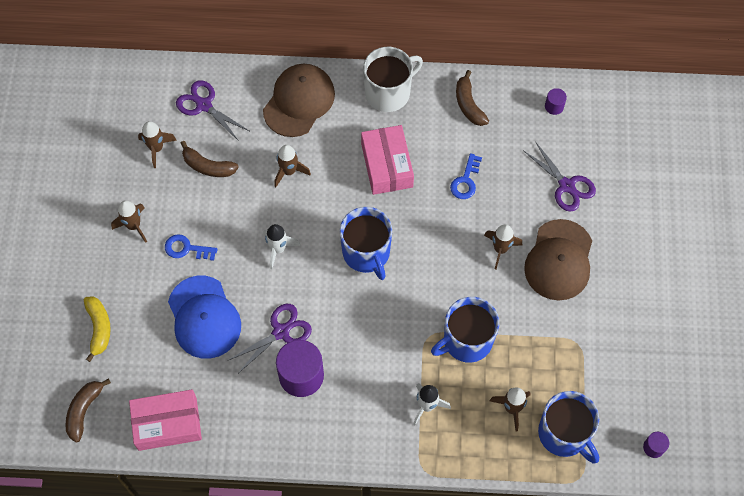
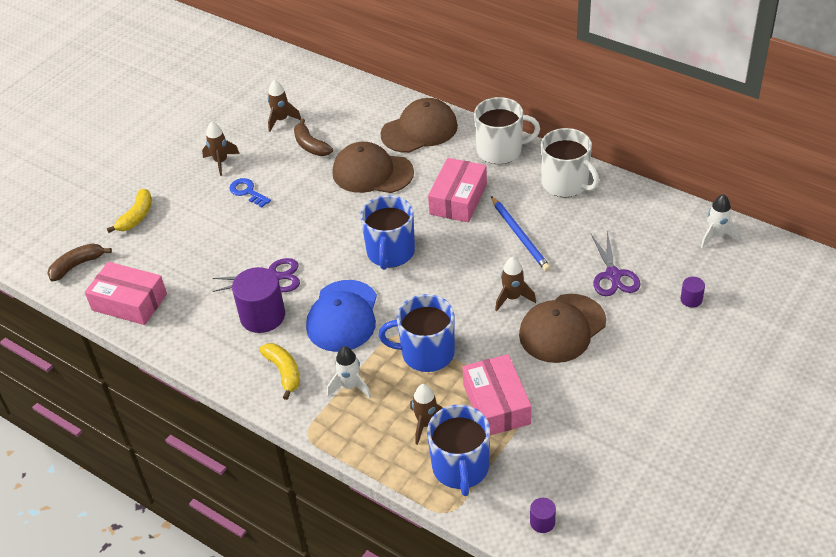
camera: 35 degrees right, 20 degrees down
(203, 105) = (341, 106): purple scissors -> none
(204, 317) = (221, 242): blue cap -> blue cap (343, 316)
(278, 249) = (319, 221): white rocket -> white rocket (716, 236)
(289, 171) = (372, 172): brown rocket -> brown cap
(361, 422) = (284, 372): none -> yellow banana
(465, 181) = (520, 236): blue key -> blue pencil
(468, 104) = (566, 183): brown banana -> white mug
(554, 106) = (645, 213): purple cylinder -> purple cylinder (691, 299)
(554, 360) = (496, 404): none -> pink box

